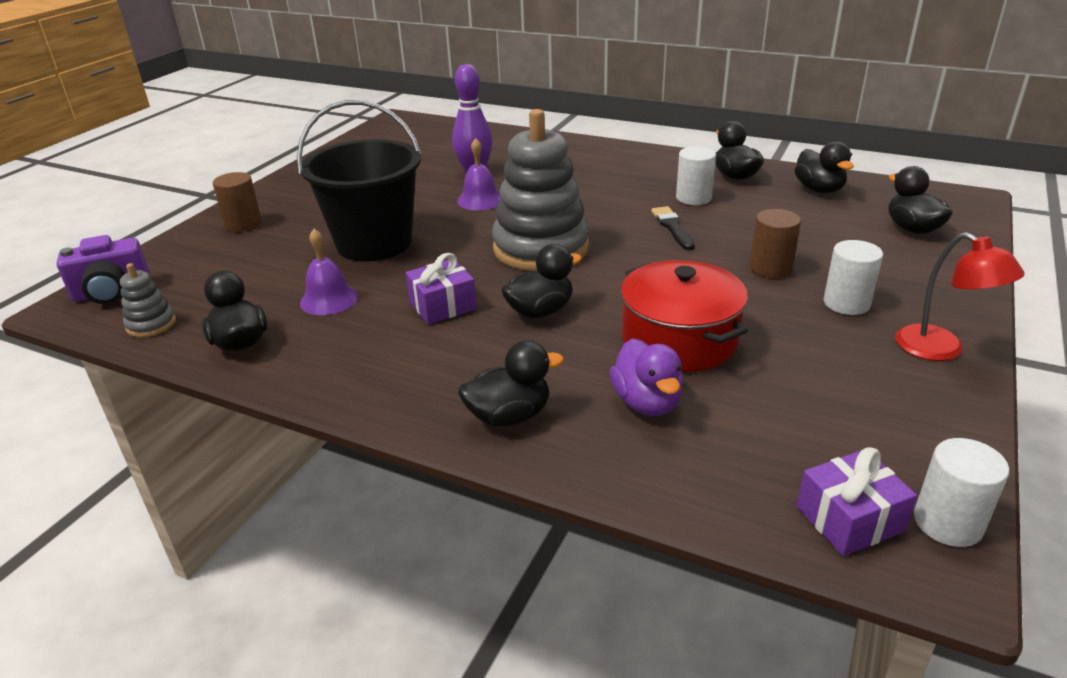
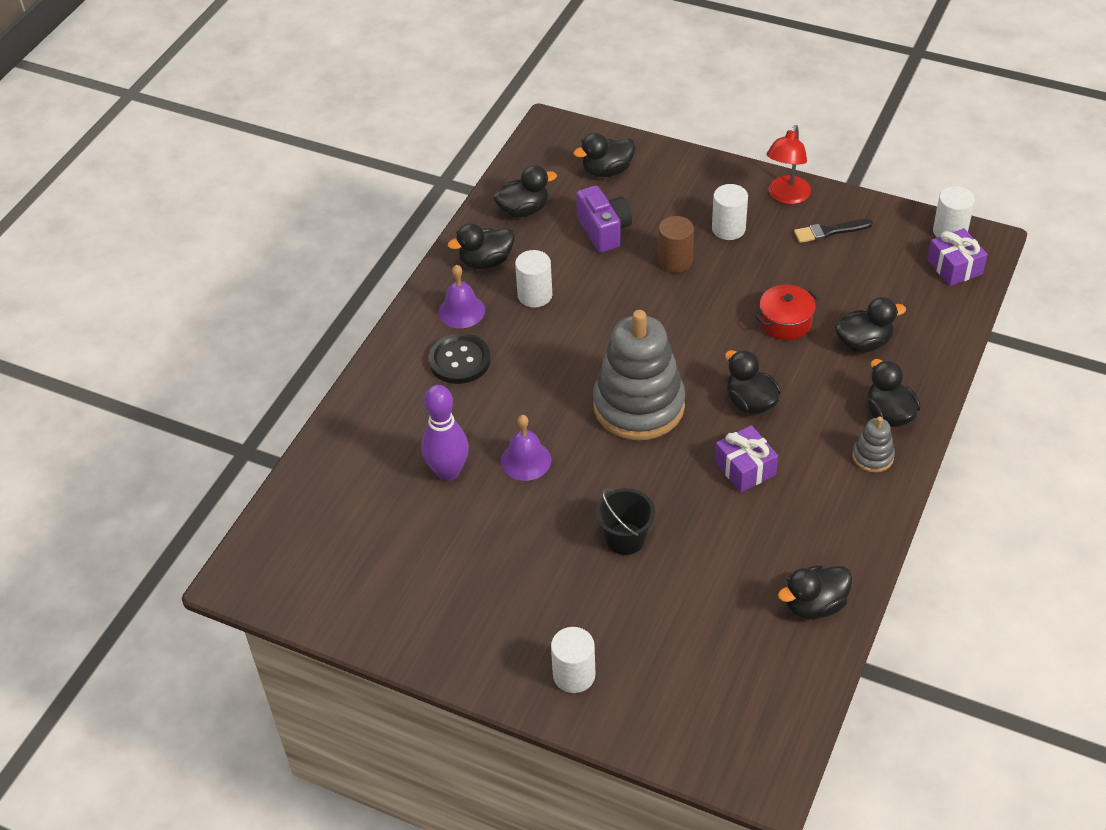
camera: 90 degrees left, 15 degrees up
(112, 293) = (734, 750): purple camera -> purple camera (604, 231)
(151, 324) = (791, 688): grey stacking toy -> grey stacking toy (872, 456)
(243, 224) = (574, 675): brown cylinder -> white cylinder
(329, 299) = (738, 554): purple bell -> purple bell (461, 311)
(374, 243) = (625, 539): black bucket -> black bucket, size x0.50
(602, 171) = (459, 360): none -> black button
(647, 402) = (863, 343): purple duck -> black duck
(672, 227) = (598, 314): black brush -> black brush (829, 231)
(679, 340) = (785, 322): red pot -> red pot, size x0.60
(941, 350) = (786, 196): red lamp -> red lamp turned 150 degrees clockwise

